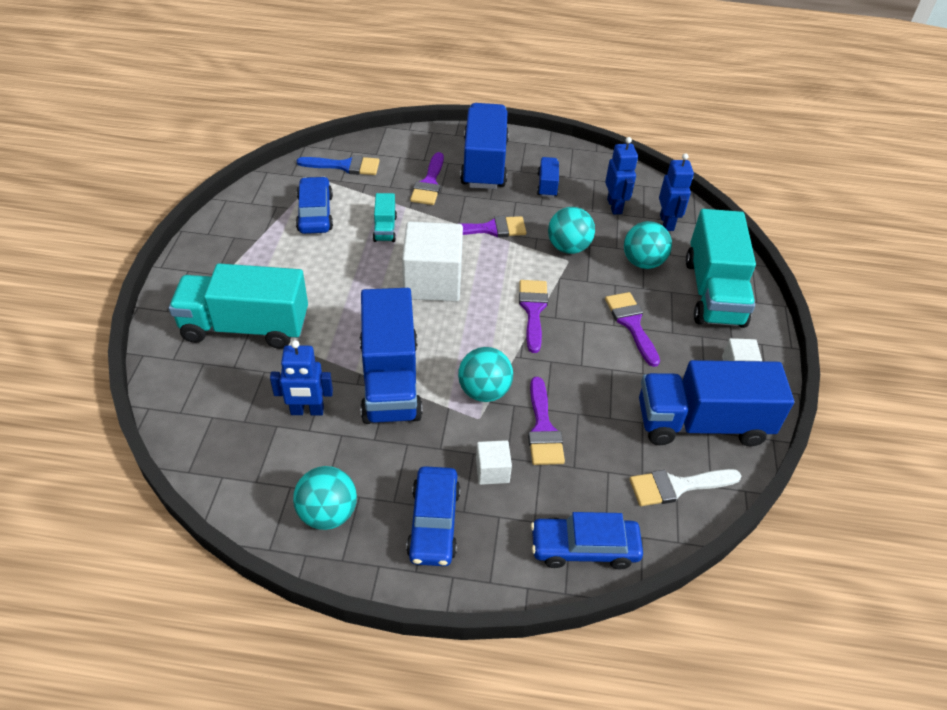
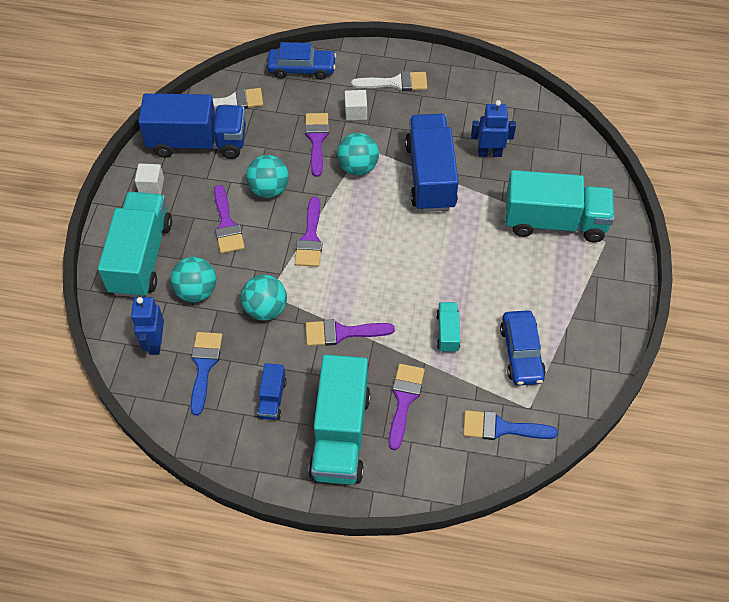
camera: 175 degrees left, 10 degrees up
(328, 513) = (463, 89): turquoise ball -> turquoise ball (269, 189)
(433, 282) = (398, 268): white cube -> none
(434, 523) = (395, 83): blue car -> white brush
(484, 164) = (340, 434): blue truck -> turquoise truck
(614, 206) = (204, 366): blue robot -> blue brush

